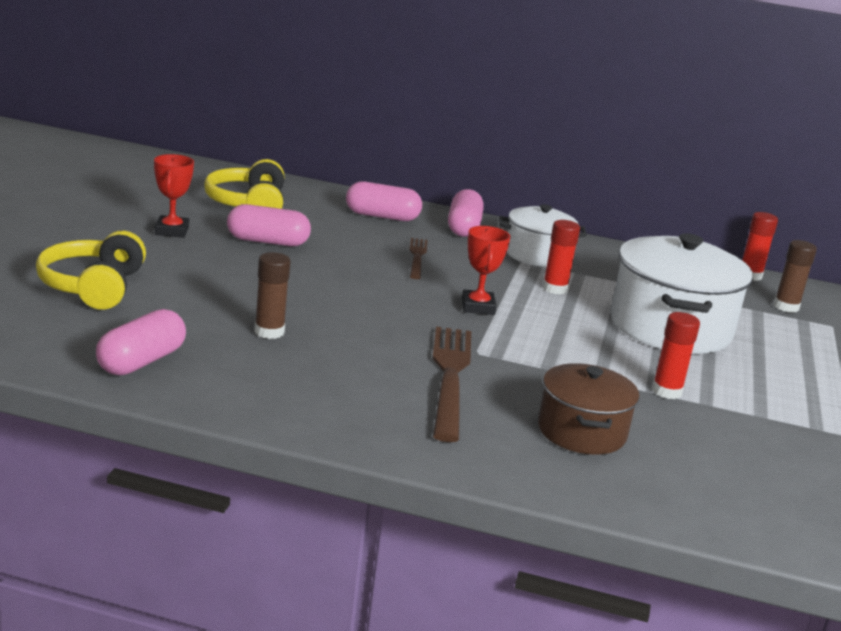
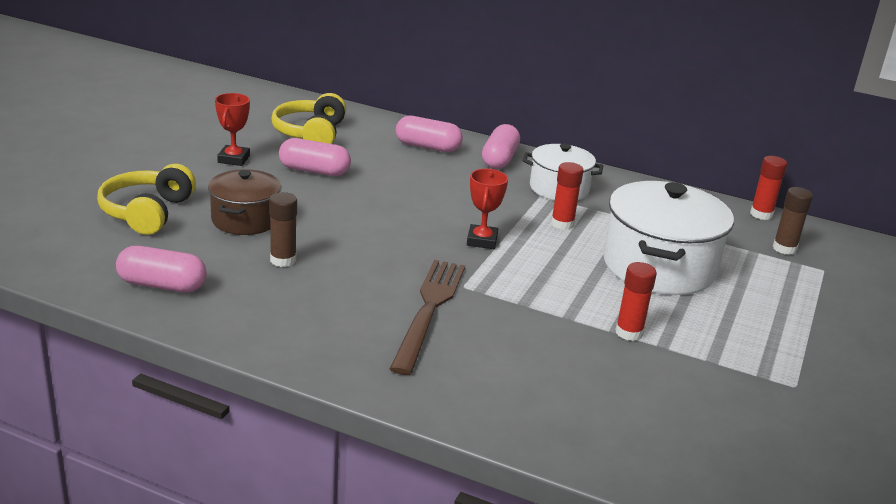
camera: 10 degrees right, 5 degrees up
(141, 361) = (162, 285): pink capsule -> pink capsule turned 60 degrees clockwise
(417, 257) = (444, 189): brown fork -> none
(581, 432) = (530, 370): brown pot -> brown pot (245, 220)

